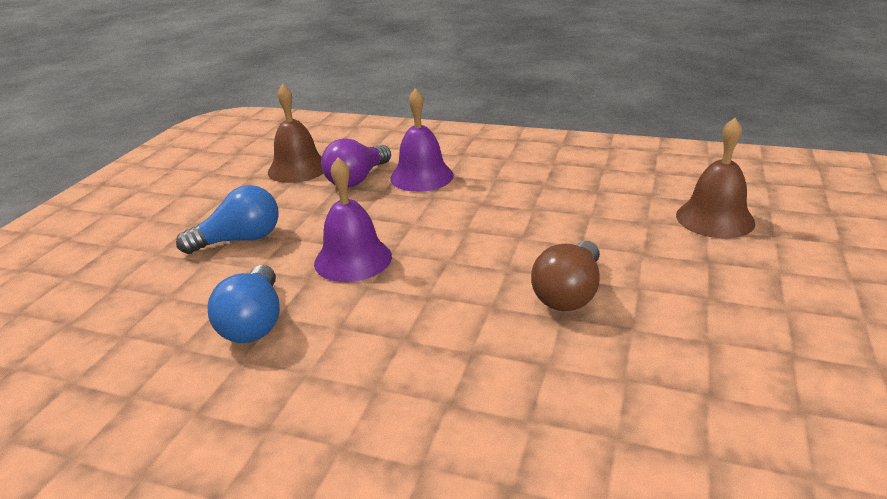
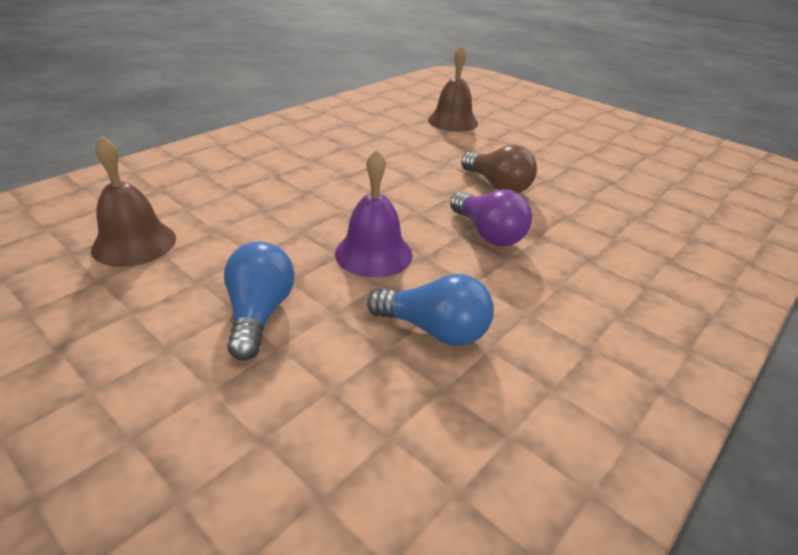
camera: 70 degrees left, 5 degrees up
(357, 179) = (218, 216): purple light bulb -> purple light bulb (488, 234)
(421, 176) = (262, 185): purple bell -> none

